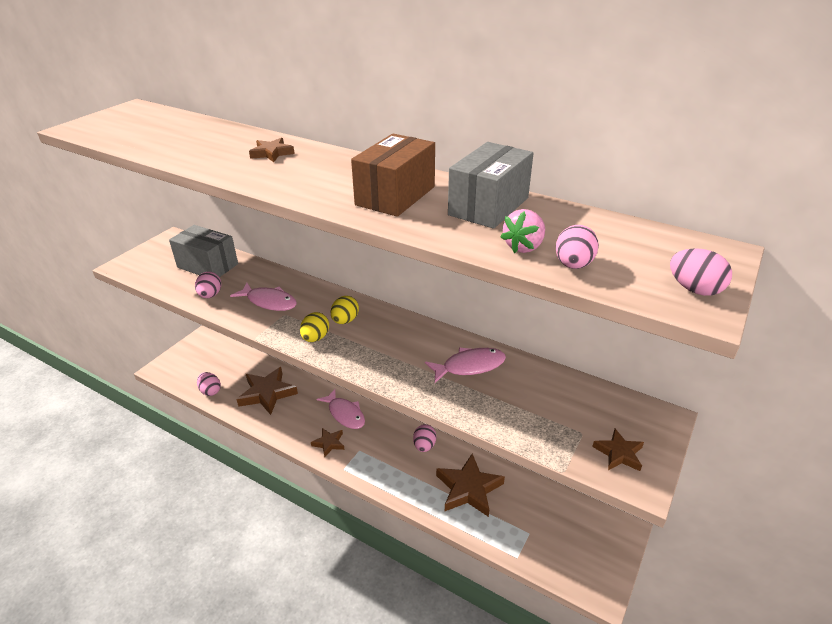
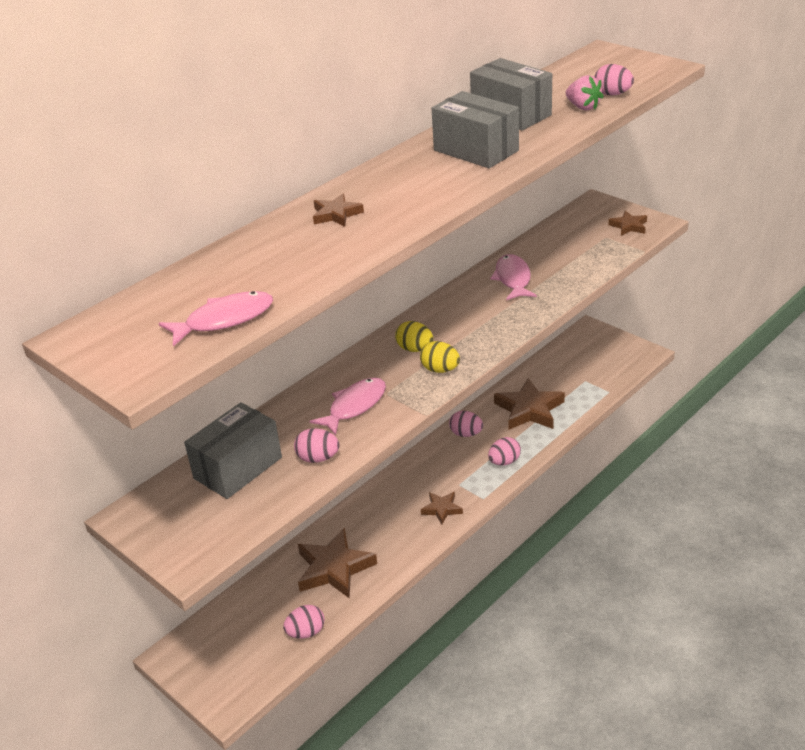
camera: 75 degrees left, 0 degrees up
(345, 414) = (398, 494): pink fish -> pink fish (224, 320)
(395, 196) = (476, 150): brown box -> grey box
(694, 289) = (648, 65): pink egg -> pink egg (504, 462)

